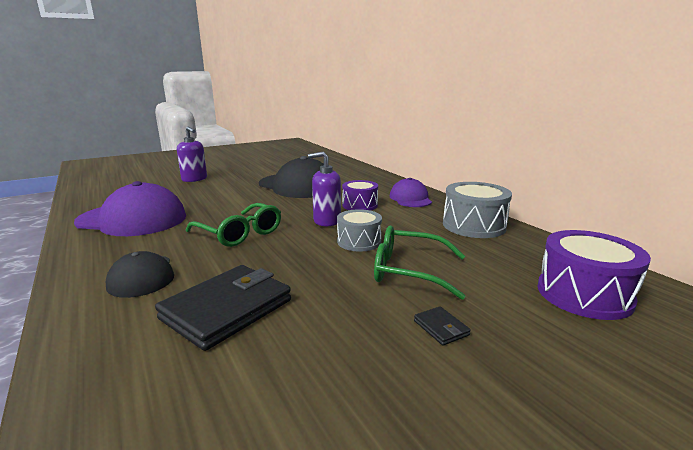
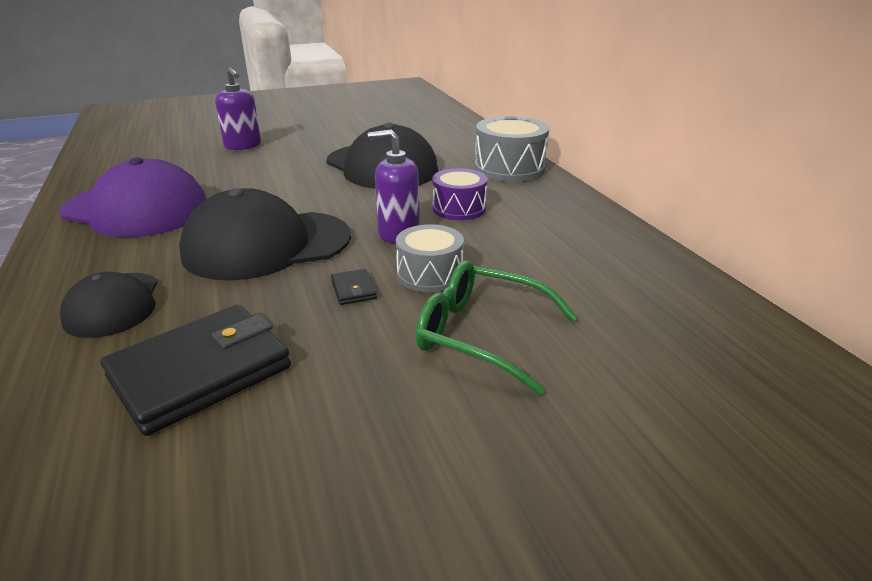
camera: 10 degrees right, 10 degrees up
(239, 233) = (267, 245): green glasses -> black cap
(410, 198) = (542, 201): purple cap -> none
(441, 328) = (485, 441): black wallet -> black wallet (353, 290)
(473, 225) = (620, 260): grey drum -> grey drum (509, 168)
(584, 294) = (742, 408): purple drum -> none

